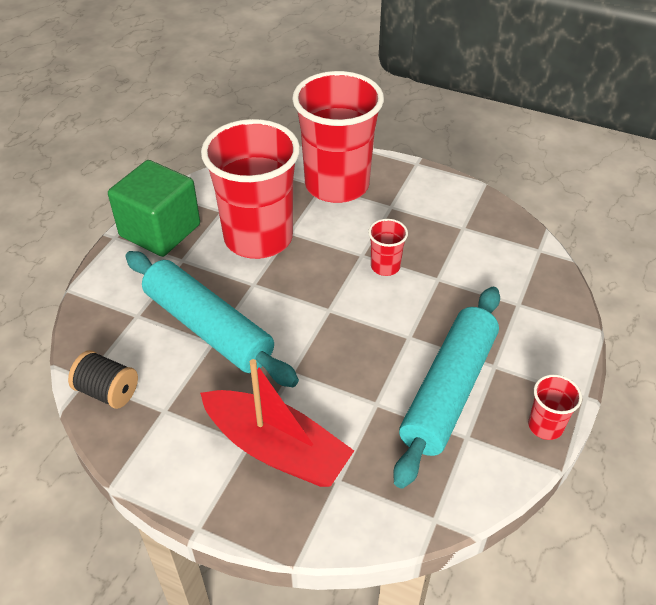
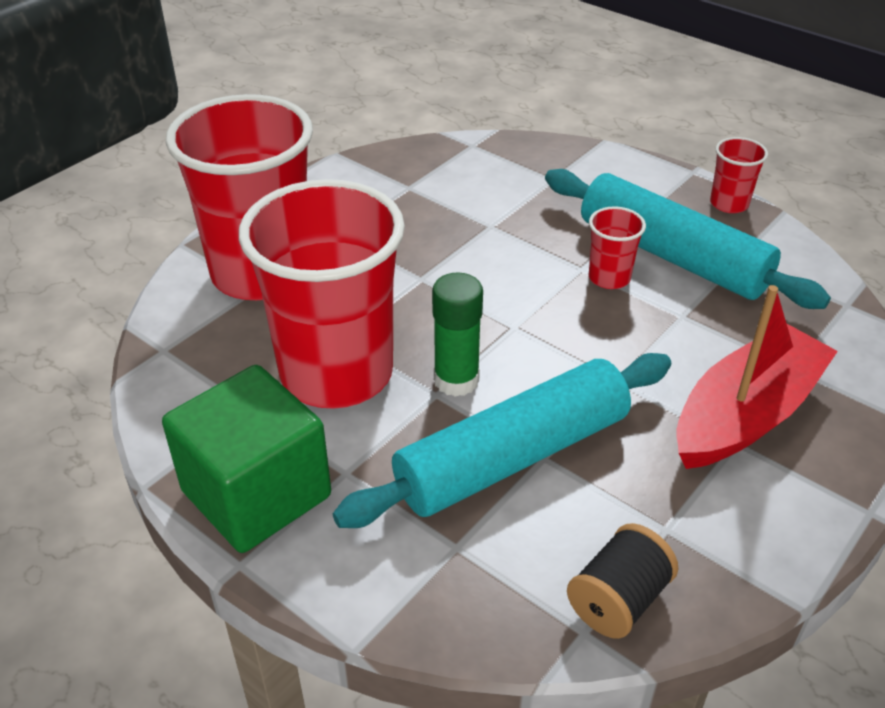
camera: 75 degrees left, 5 degrees down
(267, 290) = (456, 380): none -> green glue stick
(385, 266) = (452, 262): red cup -> red cup (609, 278)

